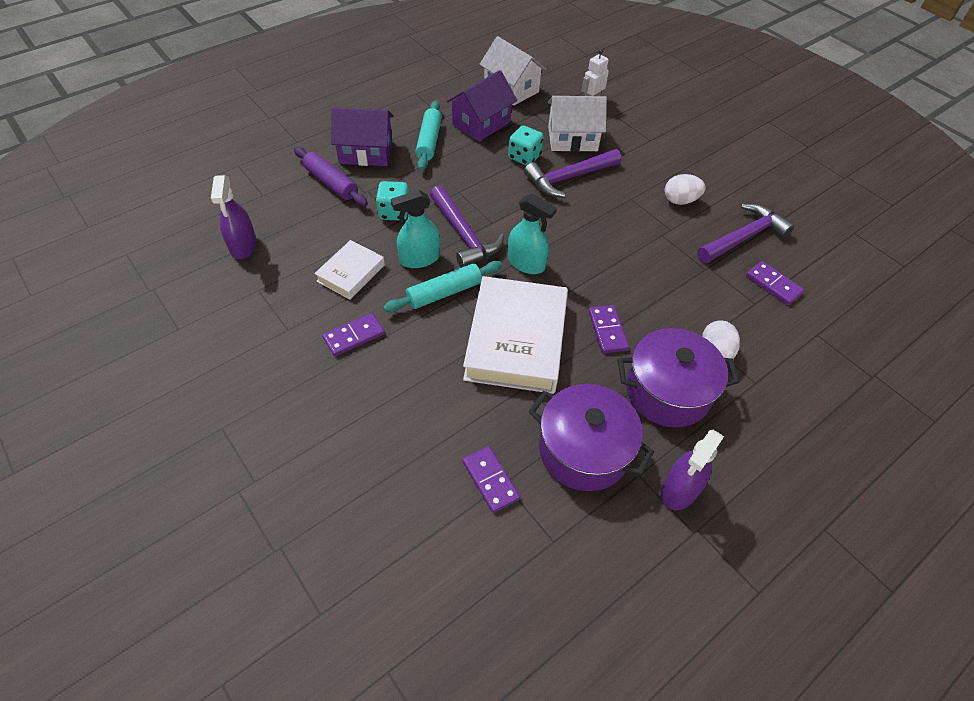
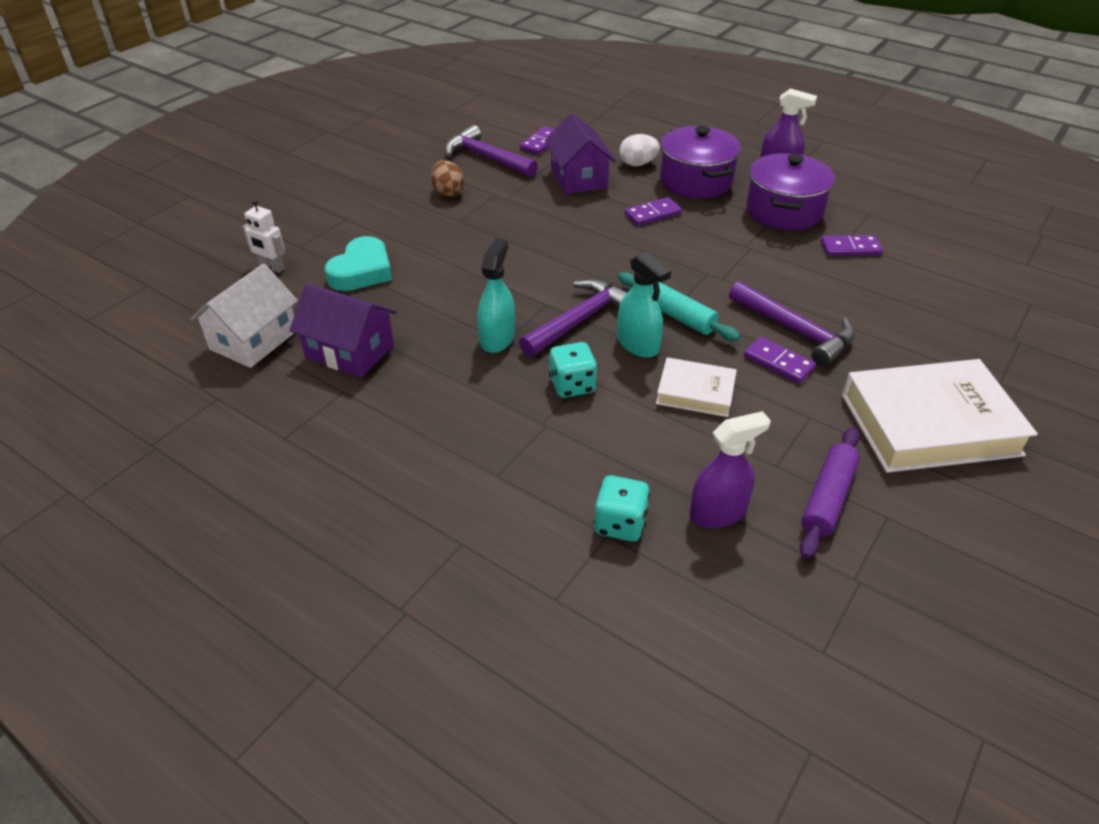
camera: 105 degrees left, 10 degrees down
(331, 183) = (544, 465): purple rolling pin -> purple rolling pin (827, 499)
(366, 152) = (459, 449): purple house -> purple house (578, 178)
(429, 141) = (409, 391): turquoise rolling pin -> none
(490, 480) = (850, 248): purple domino -> purple domino turned 45 degrees clockwise
(516, 340) = (701, 260): white book -> white book (929, 424)
(524, 157) = (413, 301): turquoise dice -> turquoise dice (620, 524)
(526, 263) = (597, 270): turquoise spray bottle -> turquoise spray bottle (497, 338)
(569, 178) = (441, 263): purple hammer -> purple hammer (795, 331)
(572, 139) = (362, 271): white house -> turquoise heart
(680, 200) = (448, 192): white egg -> brown egg

